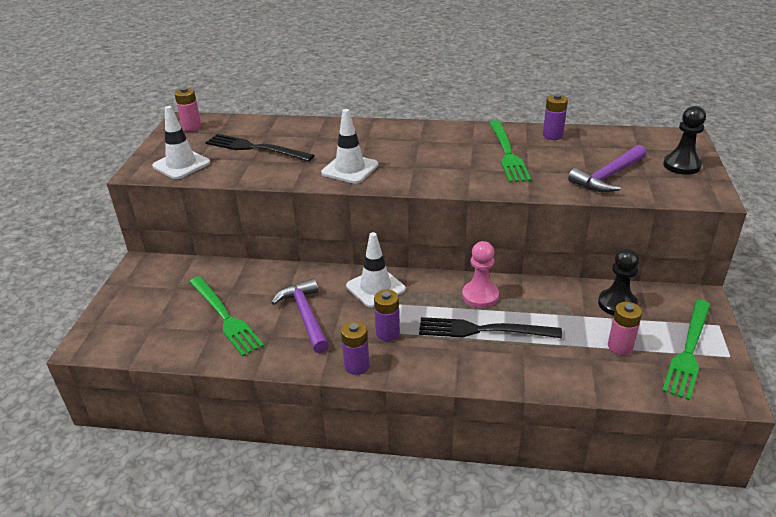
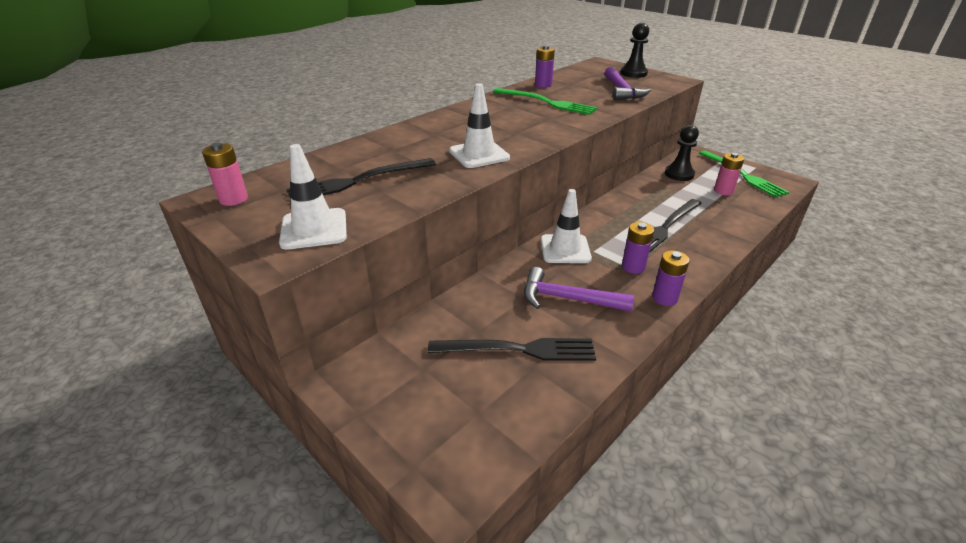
camera: 55 degrees left, 0 degrees up
(225, 317) = (518, 349): green fork -> black fork
(480, 296) = (623, 212): pink pawn -> none

